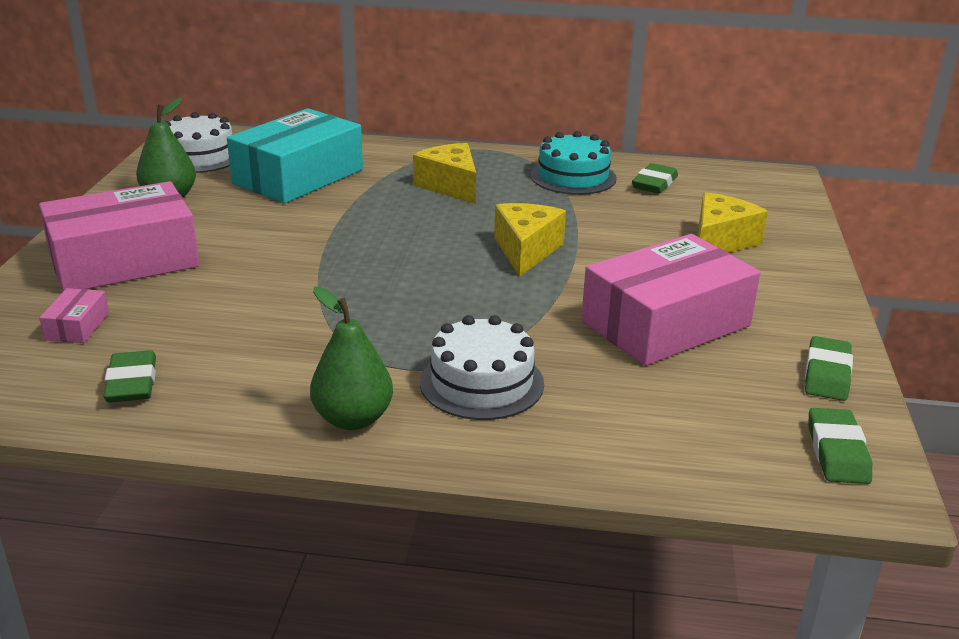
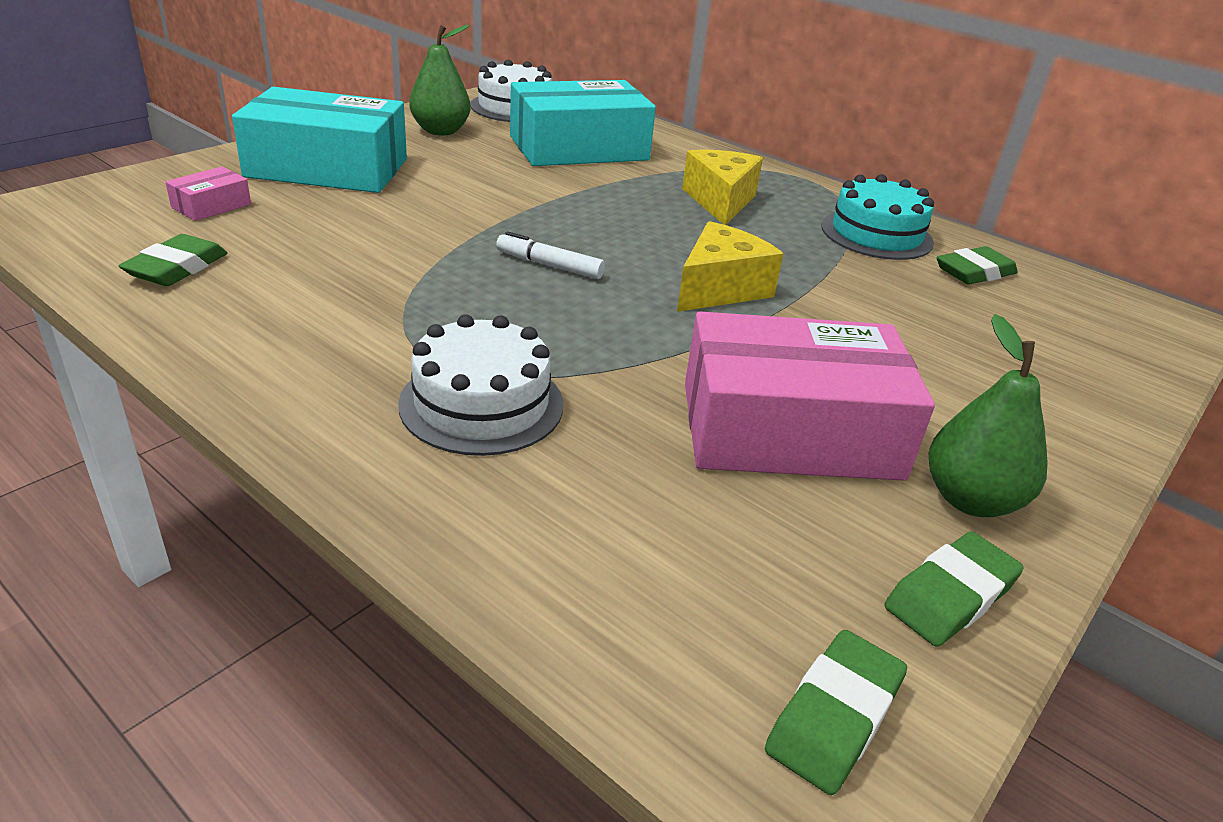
camera: 30 degrees right, 5 degrees up
(124, 261) = (327, 168): pink box -> turquoise box
(353, 419) = (304, 382): green pear -> green pear (971, 500)
(400, 276) = (549, 265): none -> white marker
(720, 242) = (987, 364): yellow cheese -> none

